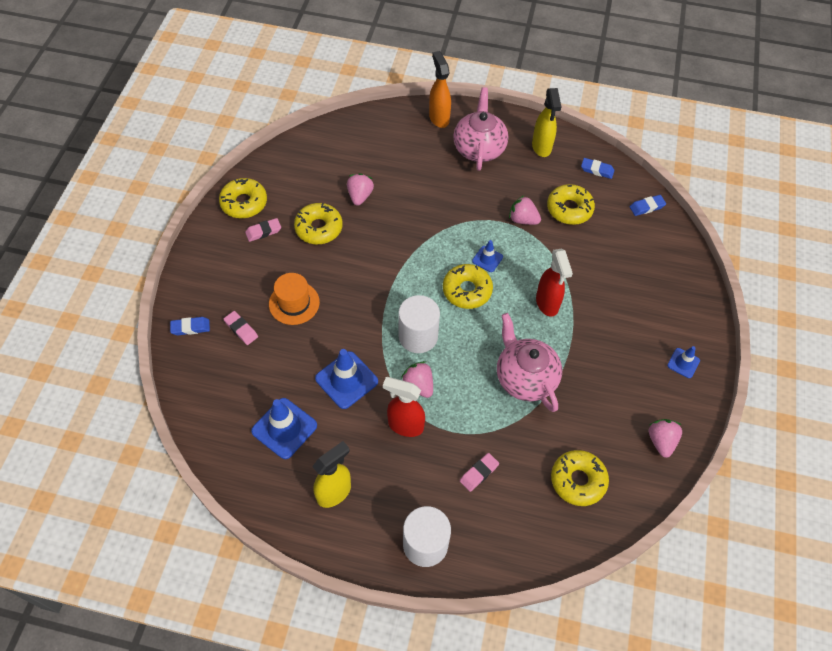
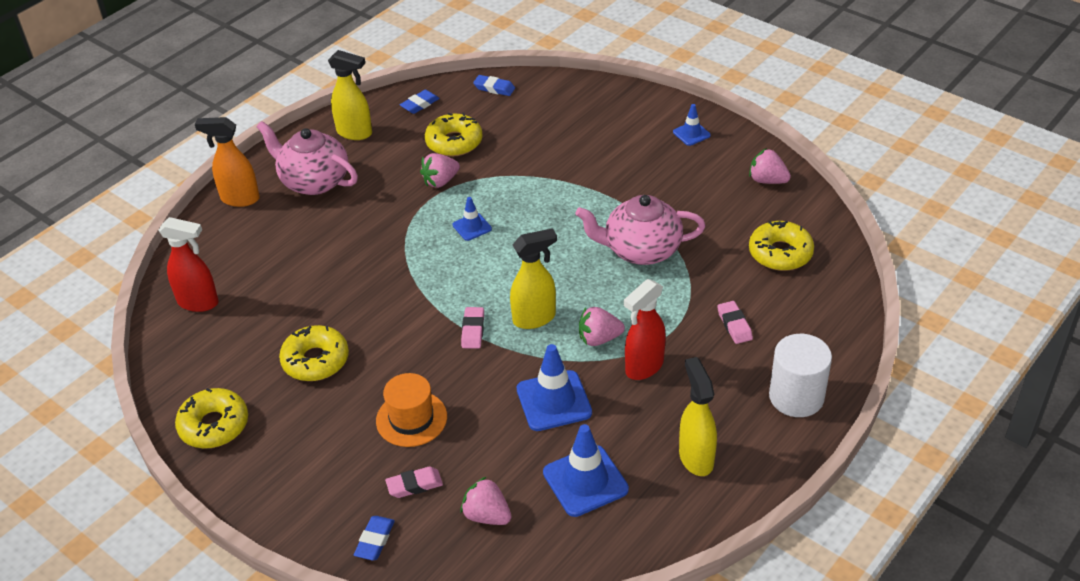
camera: 60 degrees left, 15 degrees down
(263, 231) = (277, 418): pink eraser -> pink eraser (473, 330)
(360, 196) = (297, 306): pink strawberry -> pink strawberry (487, 515)
(418, 336) = (535, 318): white cylinder -> yellow spray bottle
(467, 290) = (502, 257): yellow donut -> none
(547, 303) = (561, 201): red spray bottle -> red spray bottle (199, 302)
(646, 207) = (494, 88): blue eraser -> blue eraser turned 75 degrees counterclockwise

